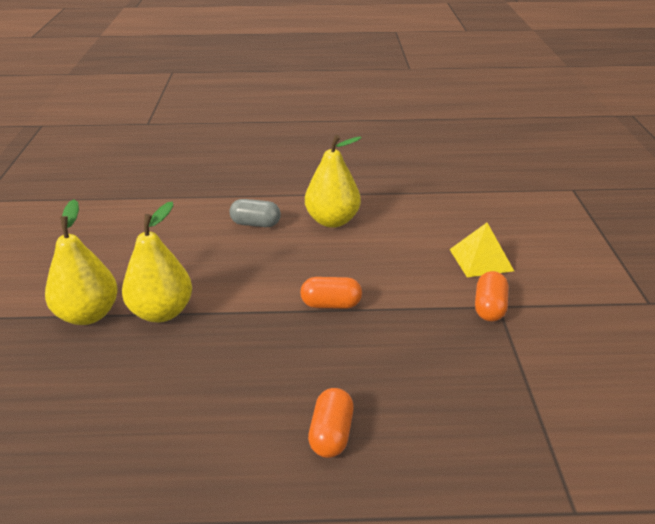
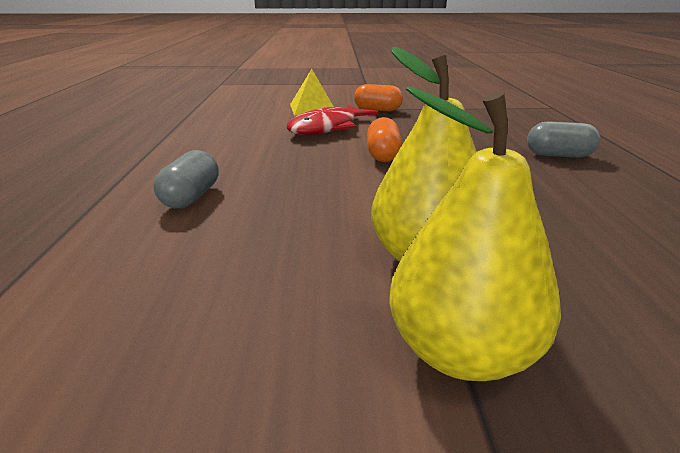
camera: 90 degrees left, 5 degrees down
(331, 434) = (558, 155): orange capsule -> grey capsule
(332, 221) = (215, 153): yellow pear -> none
(408, 272) = (328, 128): none -> red fish

